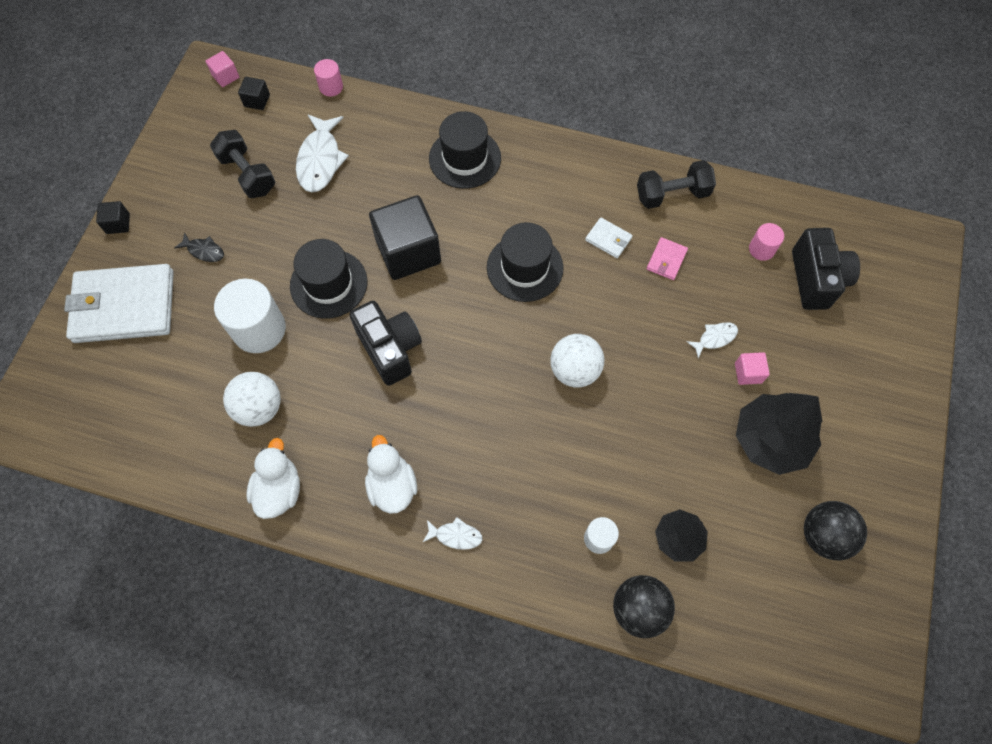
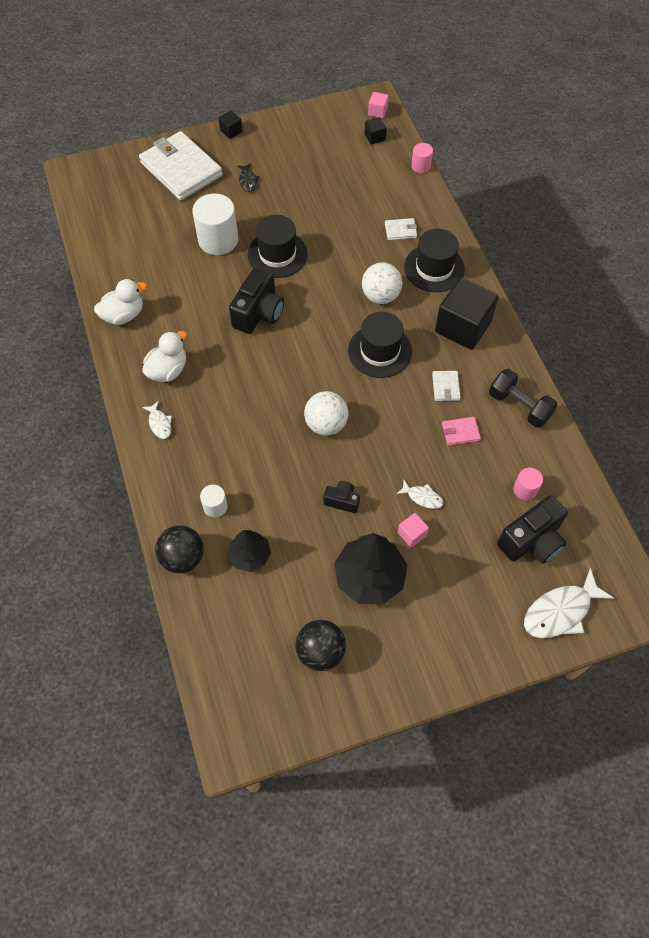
camera: 55 degrees right, 5 degrees down
(247, 174) = (318, 167): black dumbbell -> none
(259, 408) = (167, 273): white ball -> white ball (380, 296)
(320, 160) = (361, 195): white fish -> white fish (560, 611)
(395, 156) = (400, 230): none -> white wallet
(408, 252) = (335, 281): black cube -> black cube (462, 327)
(672, 411) = (342, 501): none -> black camera

